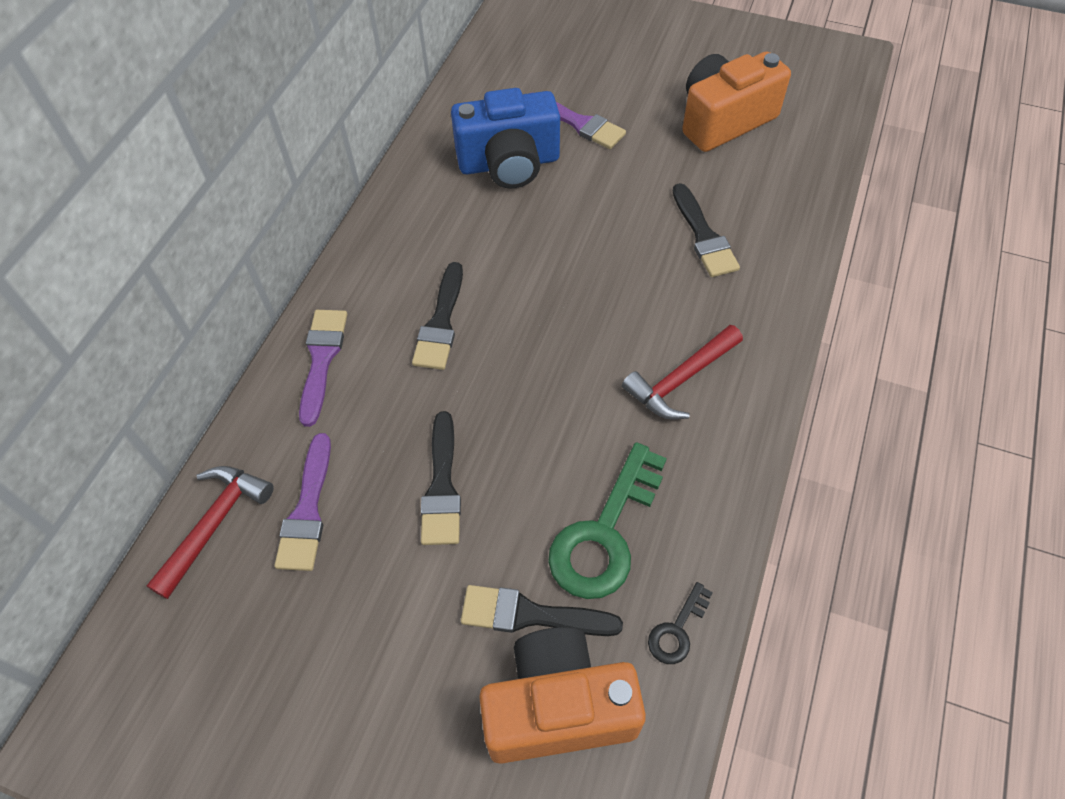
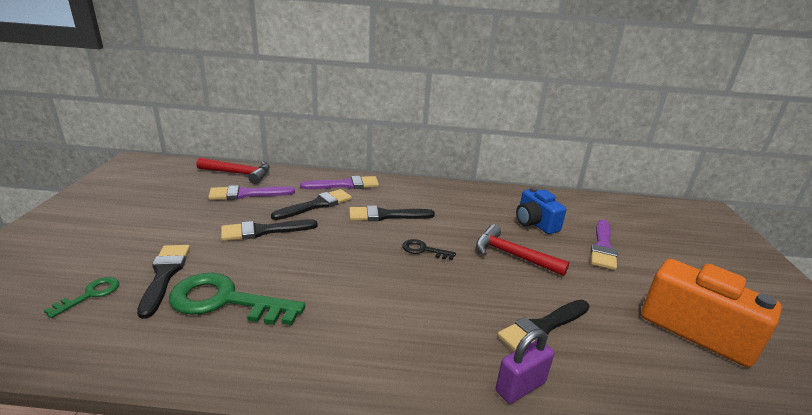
camera: 70 degrees right, 30 degrees down
(381, 408) = (316, 205): none -> black brush
(509, 163) = (535, 223): blue camera -> blue camera, size x0.63
(558, 707) = (90, 295): orange camera -> green key
(677, 630) = (133, 349): black key -> black key (423, 250)
(681, 379) = (377, 328): red hammer -> red hammer (513, 255)
(776, 283) = (520, 387): none -> purple padlock

